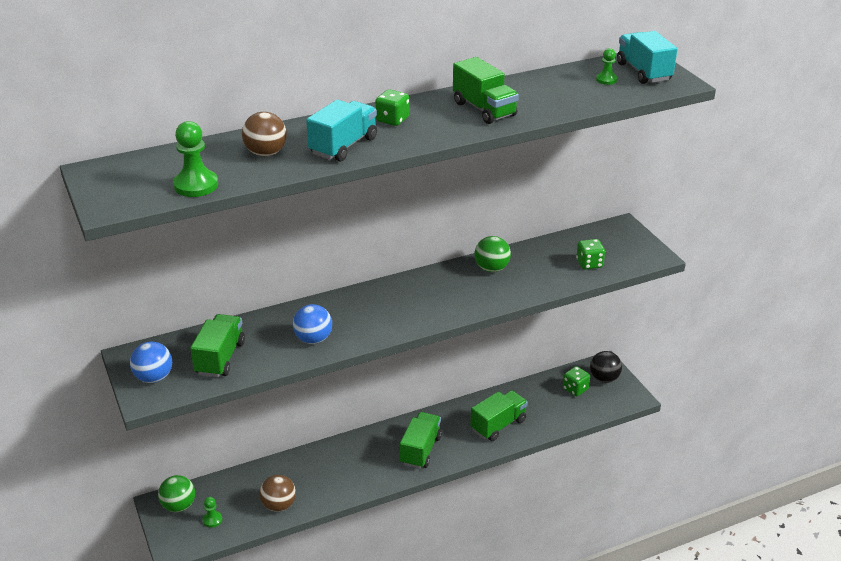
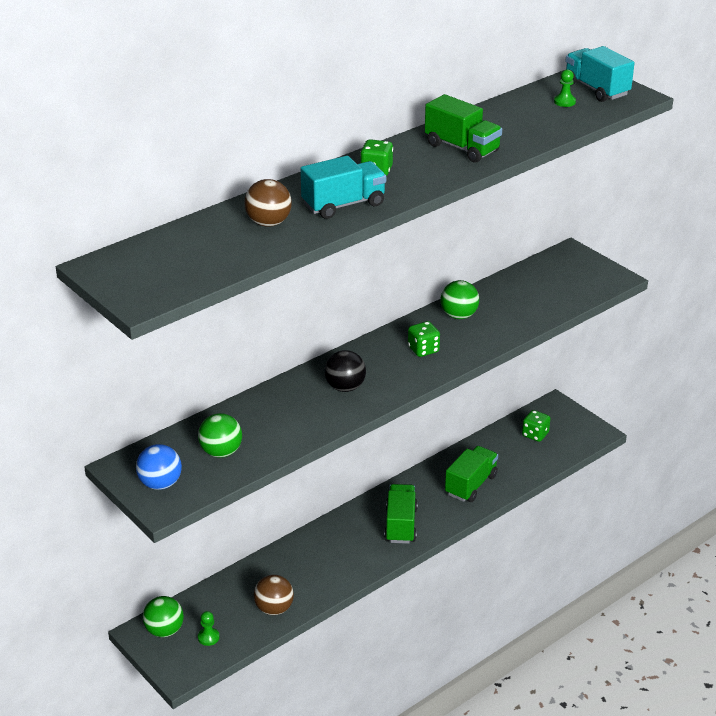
camera: 15 degrees left, 0 degrees up
(196, 185) = (218, 266): green pawn -> none
(220, 358) = (221, 452): green truck -> green ball
(313, 339) = (310, 416): blue ball -> none
(343, 146) = (343, 205): turquoise truck -> turquoise truck turned 45 degrees clockwise
(589, 264) = (555, 295): green dice -> green dice (423, 350)
(604, 378) = (560, 419): black ball -> black ball (345, 387)

